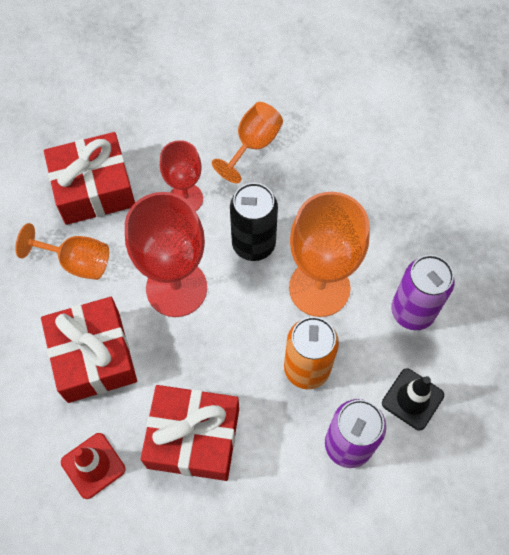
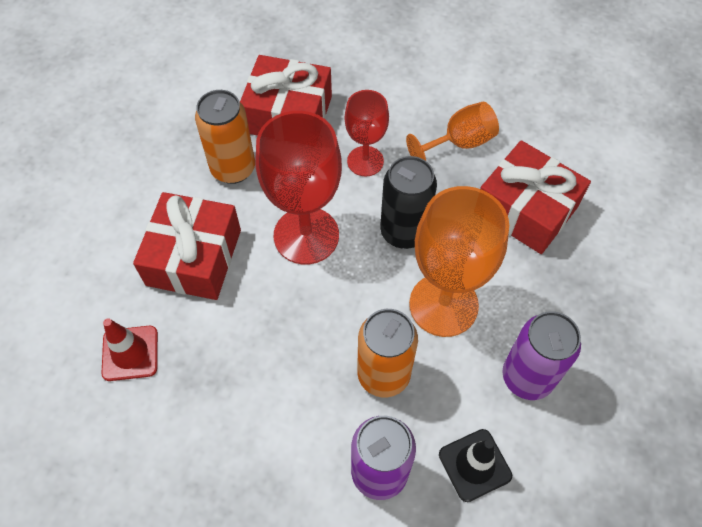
camera: 30 degrees right, 5 degrees down
(77, 262) = (233, 169): orange goblet -> orange can
(193, 438) = (234, 379): red gift -> red gift (526, 209)

